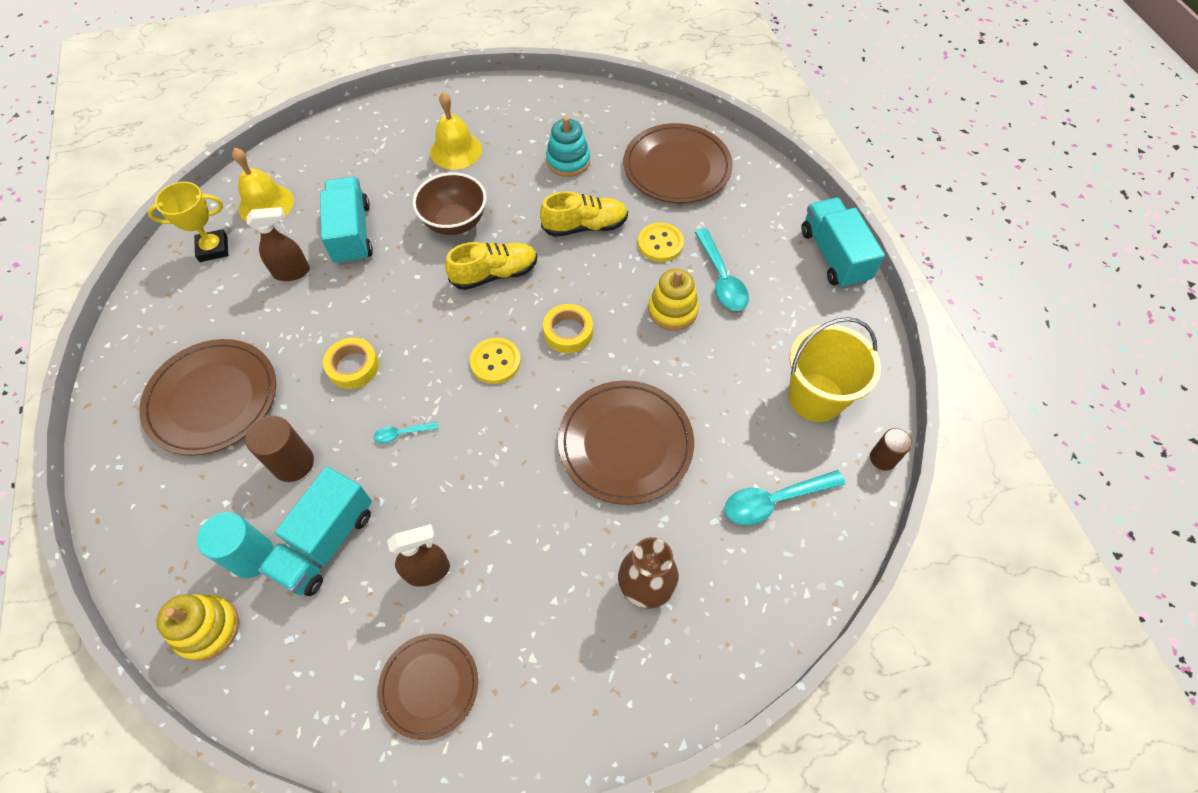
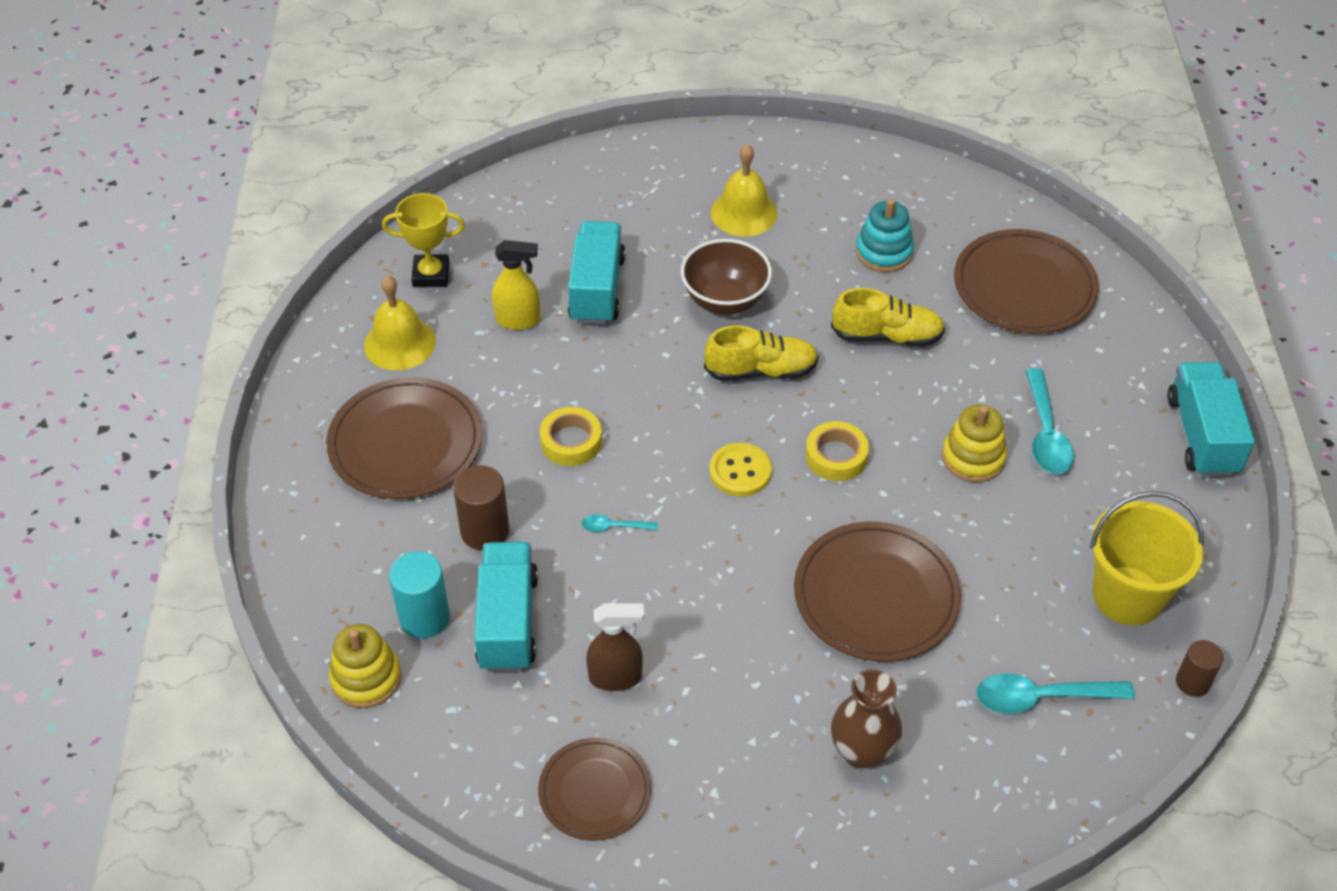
camera: 15 degrees right, 10 degrees down
(266, 204) = (500, 234): yellow bell -> yellow bell (400, 343)
(292, 272) = (518, 320): brown spray bottle -> yellow spray bottle
(326, 542) = (508, 622): turquoise truck -> turquoise truck turned 135 degrees clockwise
(660, 243) = (978, 376): yellow button -> none

